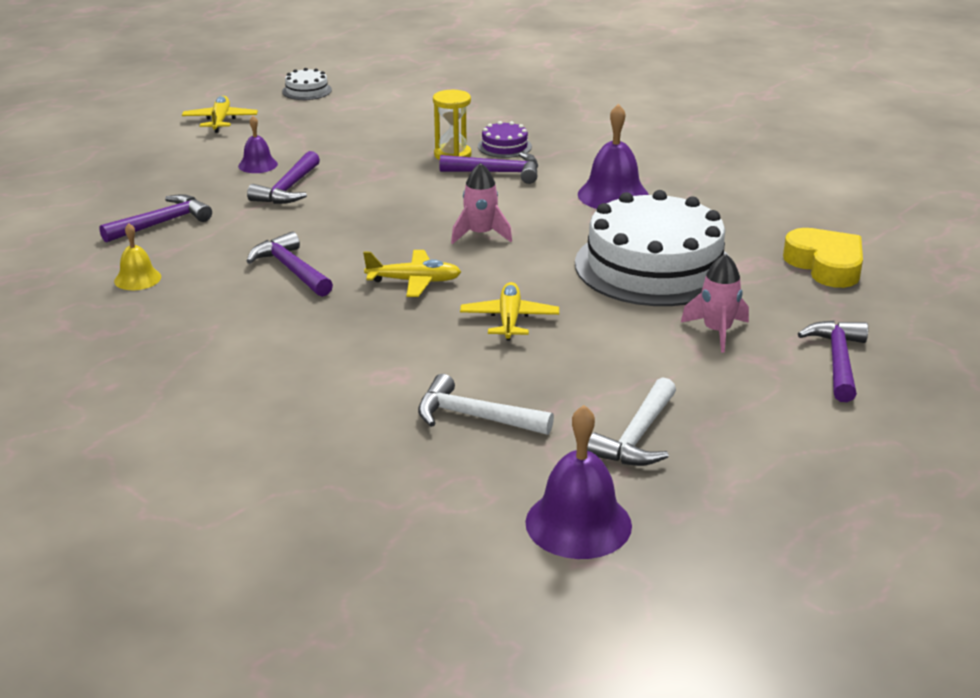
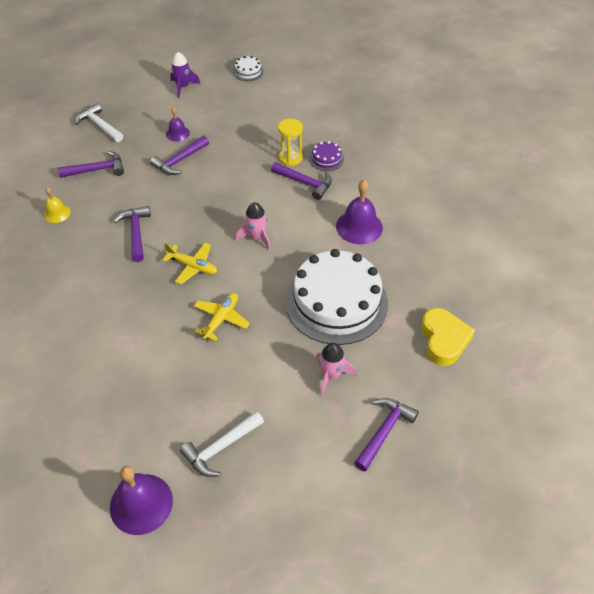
camera: 25 degrees right, 20 degrees up
(220, 121) = (183, 87): yellow plane -> purple rocket
(474, 417) = (147, 394): white hammer -> white hammer (99, 125)

